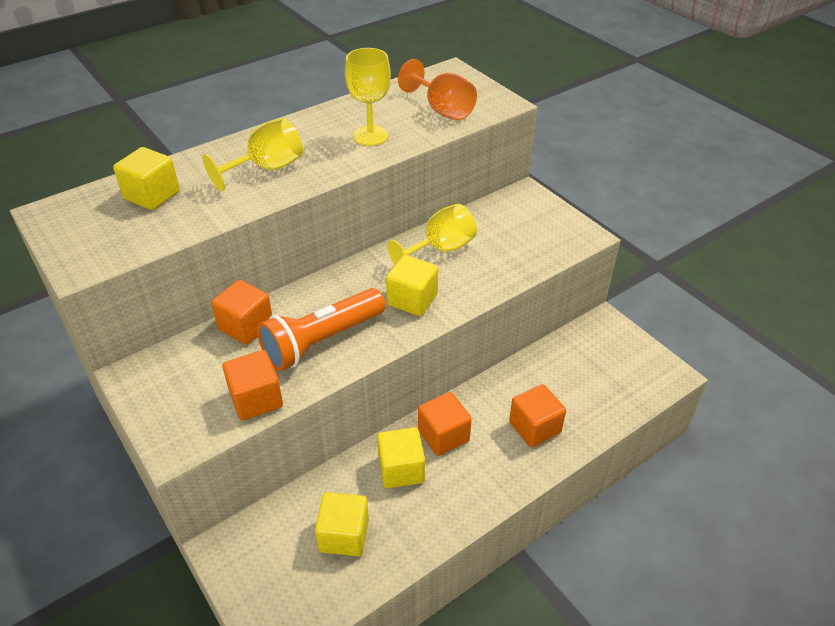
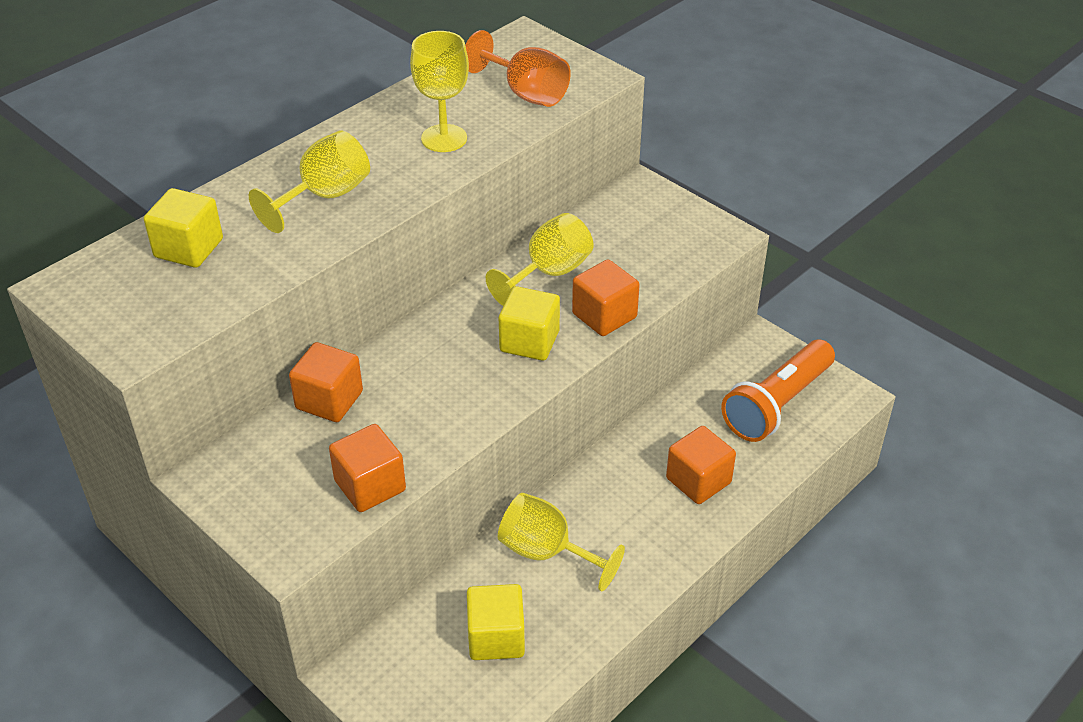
camera: 10 degrees left, 0 degrees up
(322, 341) = (430, 406): orange flashlight -> orange flashlight (777, 404)
(401, 469) = (547, 552): yellow cube -> yellow goblet
(443, 435) = (589, 505): orange cube -> orange cube (604, 315)

